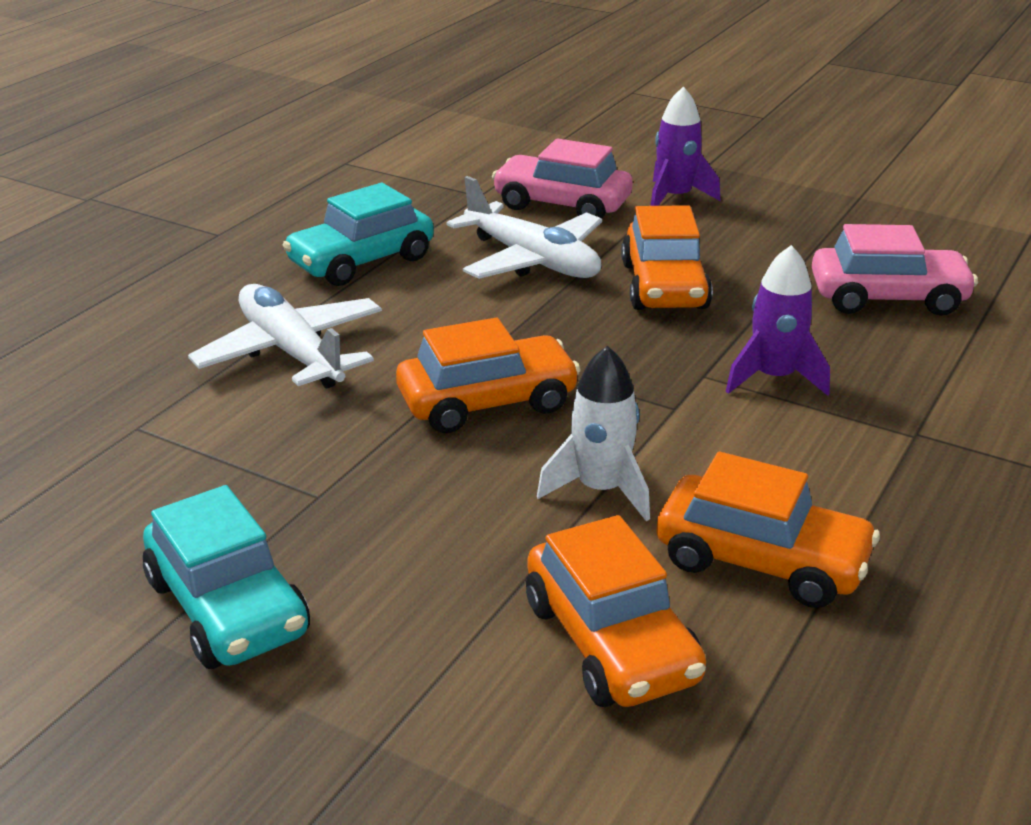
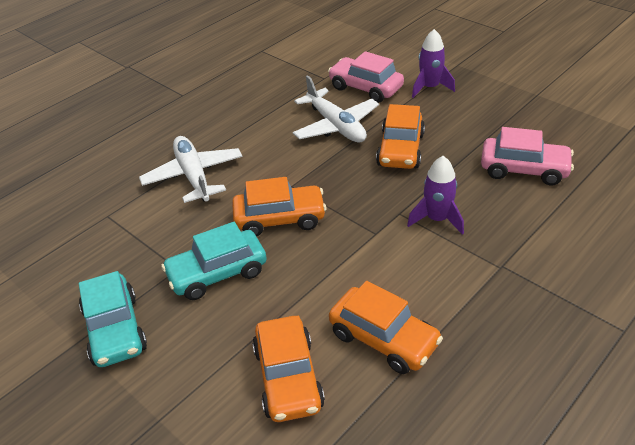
camera: 15 degrees right, 10 degrees up
(361, 261) = (247, 119): turquoise car -> turquoise car (217, 273)
(601, 490) = (317, 282): white rocket -> none

